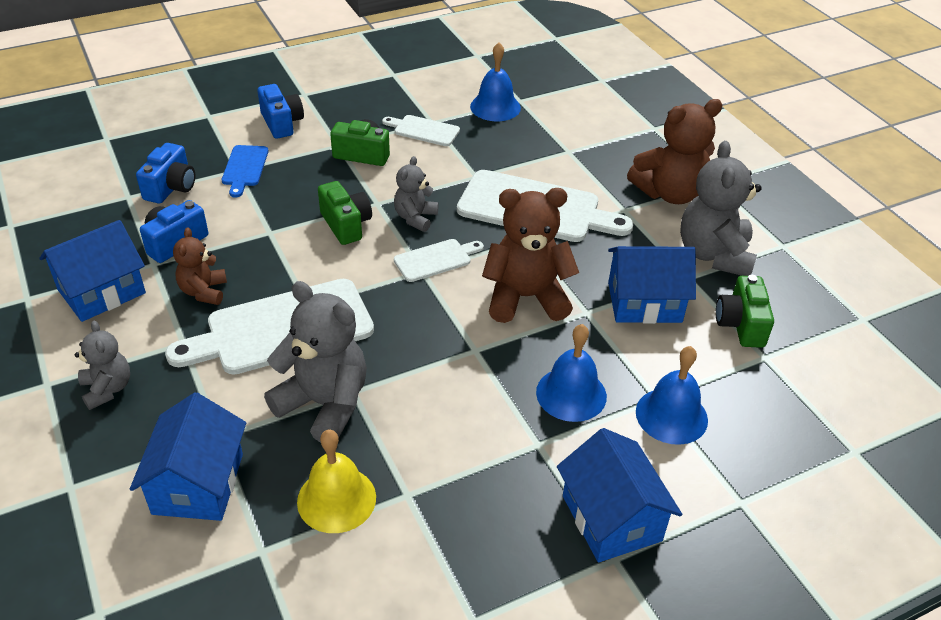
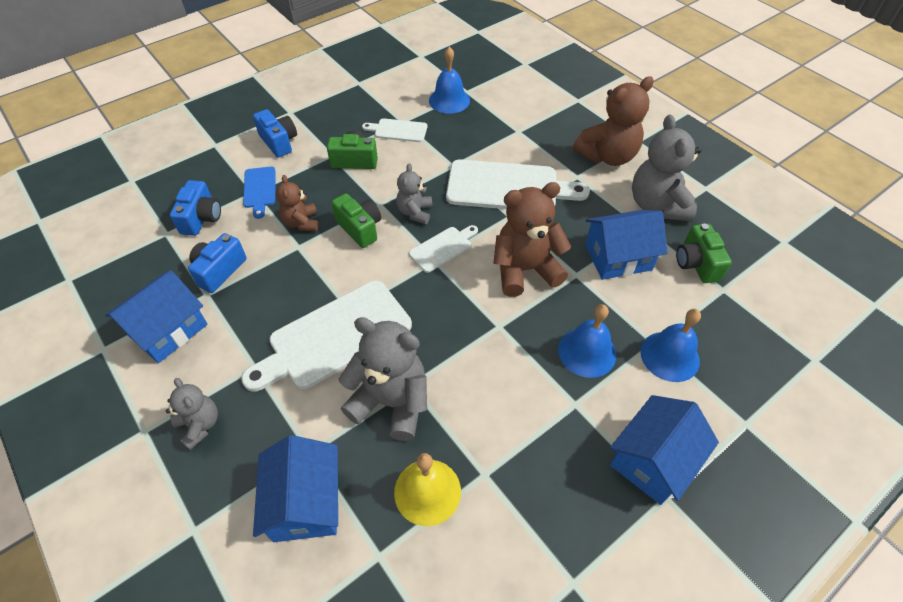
camera: 10 degrees left, 10 degrees up
(204, 291) = (258, 313): brown teddy bear -> brown teddy bear (301, 222)
(611, 518) = (652, 460): blue house -> blue house turned 75 degrees clockwise

